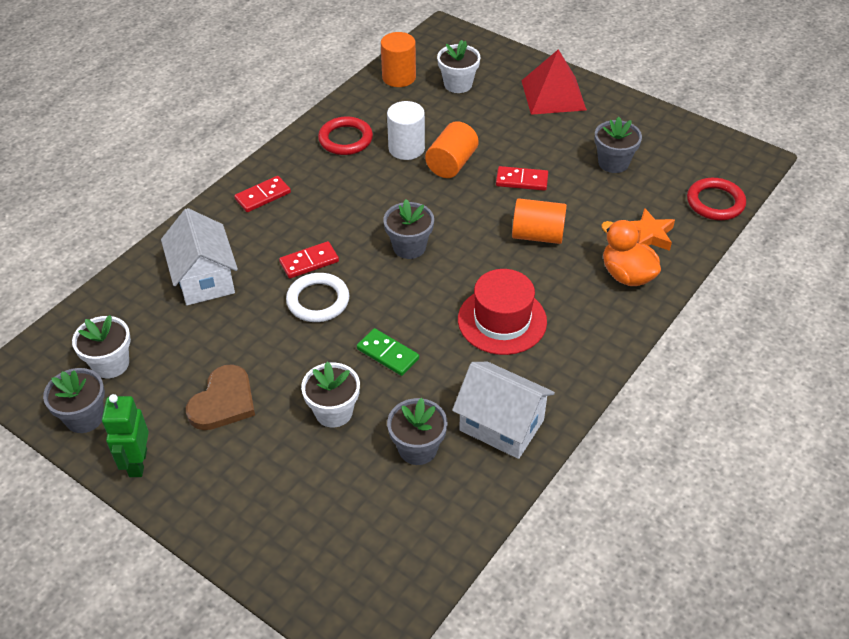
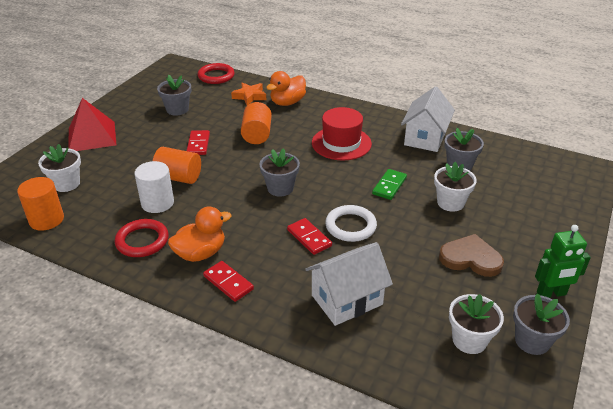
camera: 100 degrees left, 10 degrees down
(313, 178) = (200, 253): none -> orange duck

